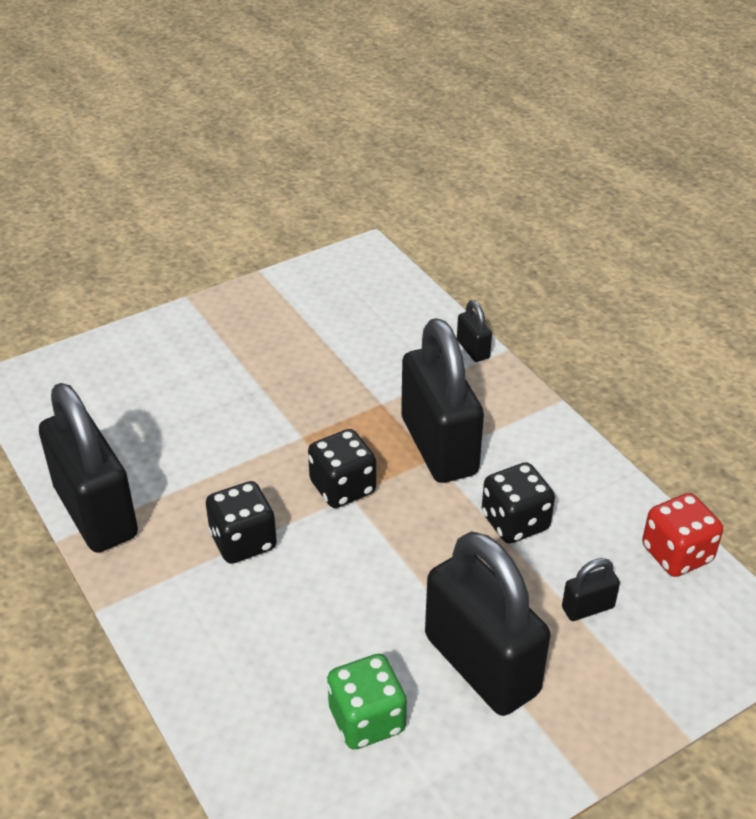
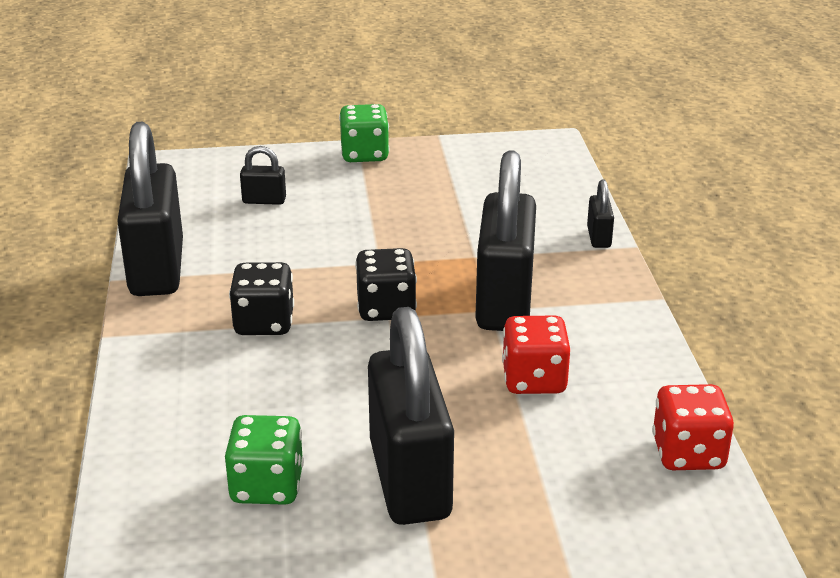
camera: 25 degrees right, 10 degrees down
(206, 313) = (364, 154): none -> green dice
(515, 522) = (534, 380): black dice -> red dice
(587, 607) = (555, 468): black padlock -> black padlock (264, 200)

